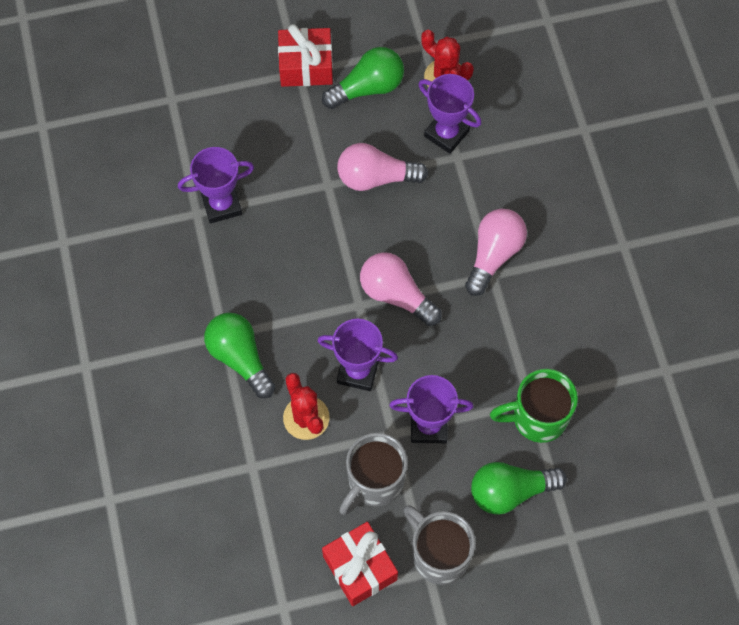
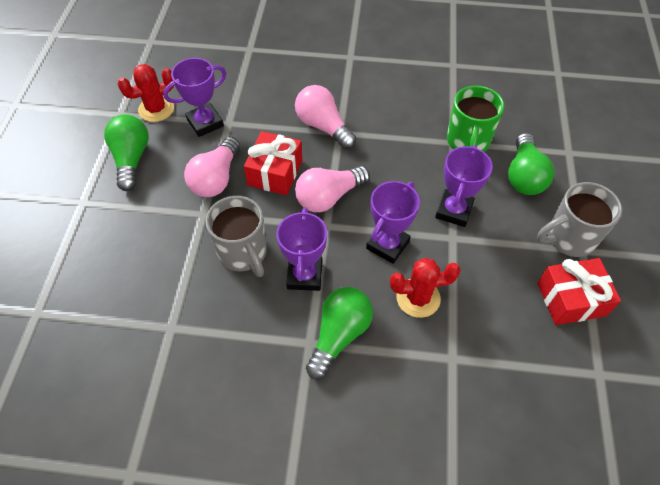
camera: 70 degrees left, 10 degrees down
(221, 205) = (175, 303): purple trophy -> purple trophy (304, 275)
(240, 358) = (339, 335): green light bulb -> green light bulb turned 135 degrees clockwise
(306, 66) = (81, 195): red gift -> red gift (275, 172)
(374, 482) = (494, 264): grey mug -> grey mug (243, 253)

